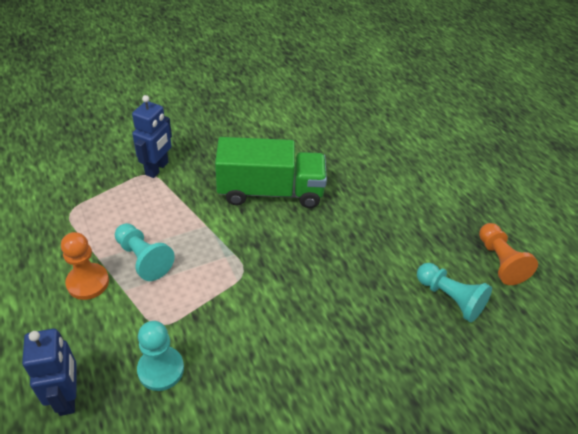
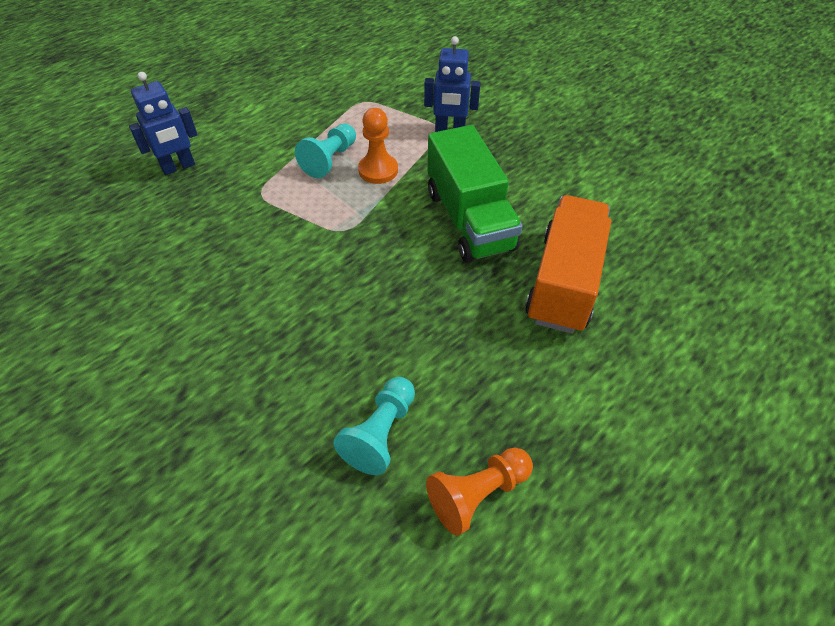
camera: 75 degrees right, 5 degrees up
(88, 282) = (290, 138): orange pawn -> orange pawn (378, 170)
(161, 369) = (214, 208): turquoise pawn -> none
(350, 166) = (564, 282): none -> orange truck

